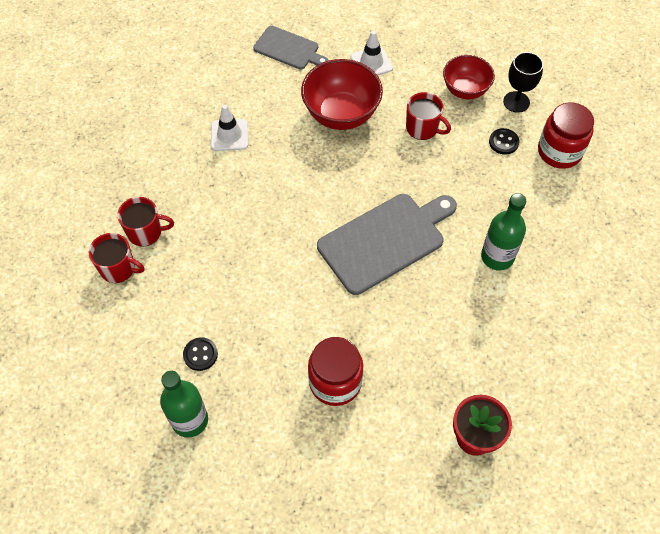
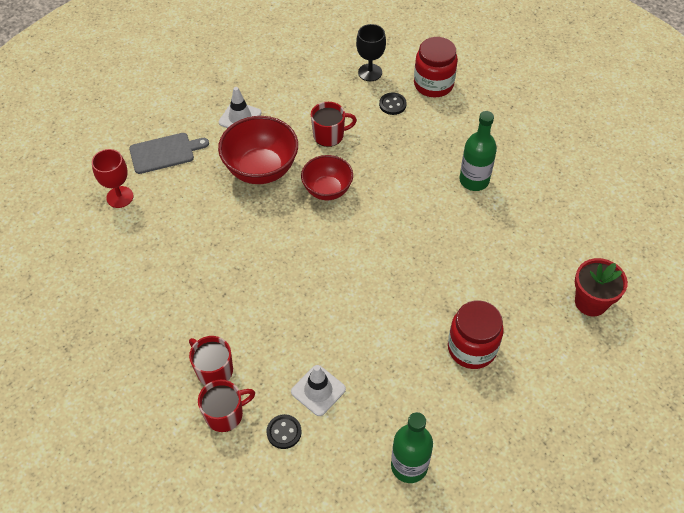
camera: 45 degrees left, 5 degrees down
(145, 232) = (214, 370): red mug -> red mug turned 90 degrees counterclockwise
(200, 354) = (362, 416): black button -> black button (284, 432)
(223, 58) = (120, 197): none -> red goblet
(229, 135) = (194, 248): white traffic cone -> white traffic cone (318, 390)
(385, 241) = (393, 229): grey cutting board -> none
(465, 90) = (328, 89): red bowl -> red bowl (327, 190)

